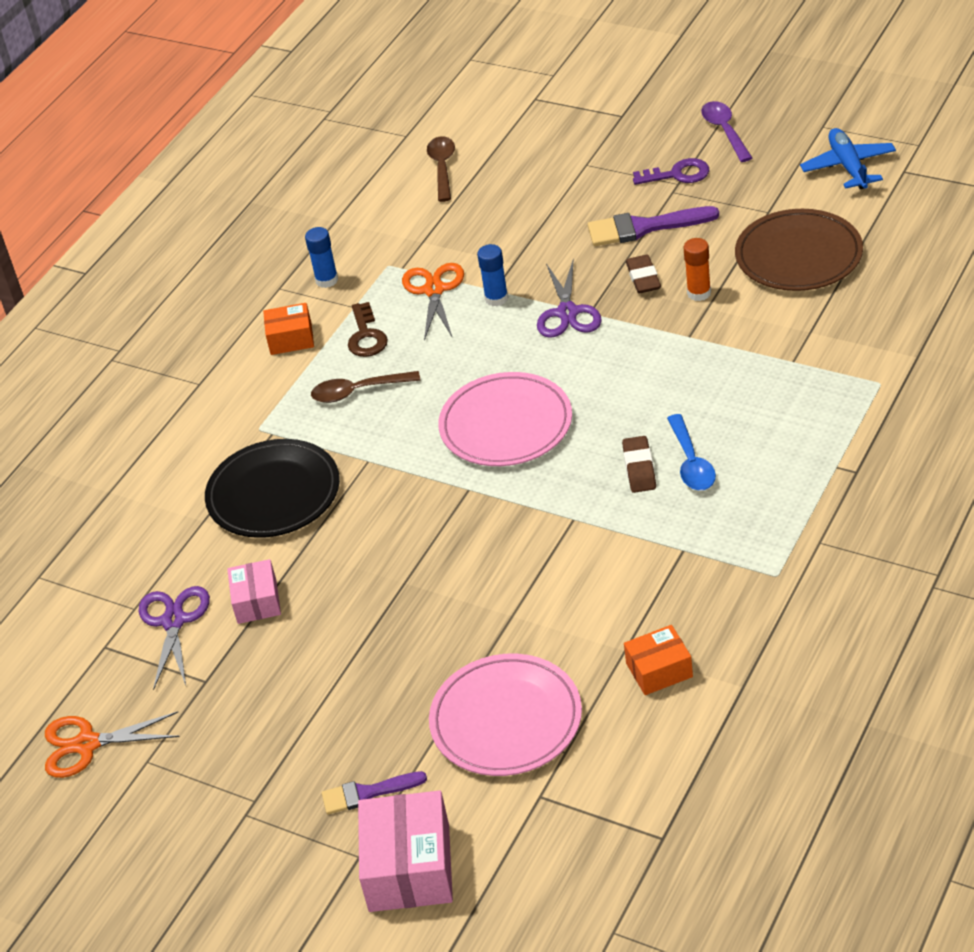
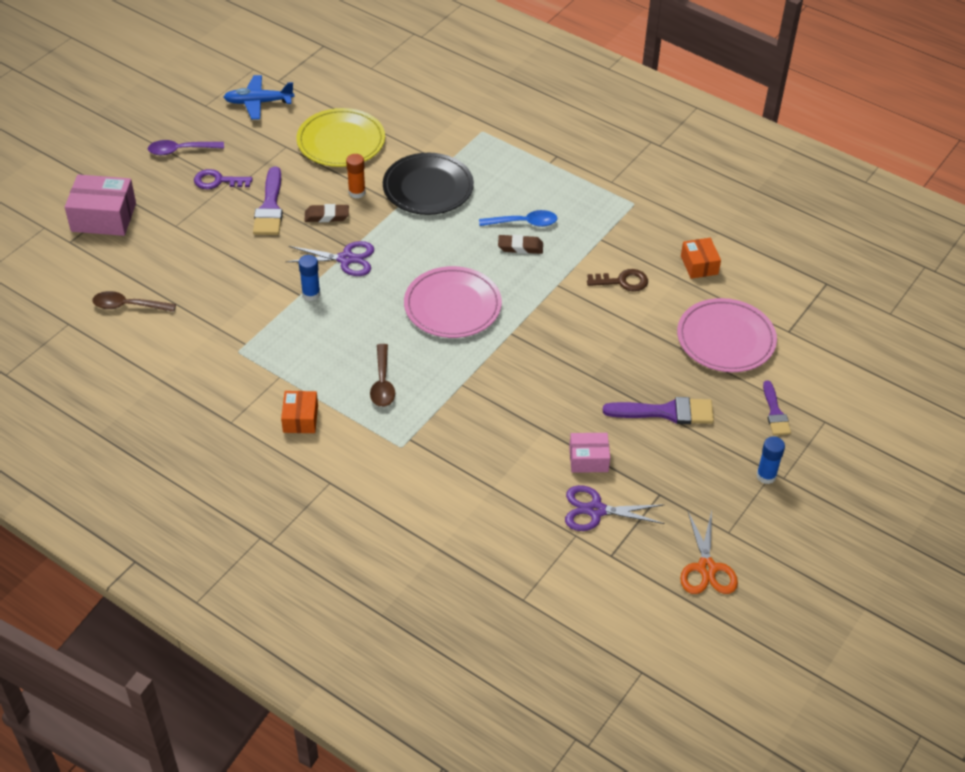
camera: 90 degrees left, 5 degrees up
(273, 493) = (478, 442): black plate -> black plate (428, 187)
(327, 280) = (237, 390): blue glue stick -> blue glue stick (766, 476)
(350, 669) = (666, 412): none -> purple brush
(366, 336) = (319, 372): brown key -> brown key (622, 281)
(409, 867) = (836, 397): pink box -> pink box (103, 217)
(434, 290) = (283, 327): orange scissors -> none
(678, 174) = (217, 181): purple key -> purple key turned 90 degrees counterclockwise
(798, 255) = (341, 141): brown plate -> yellow plate

